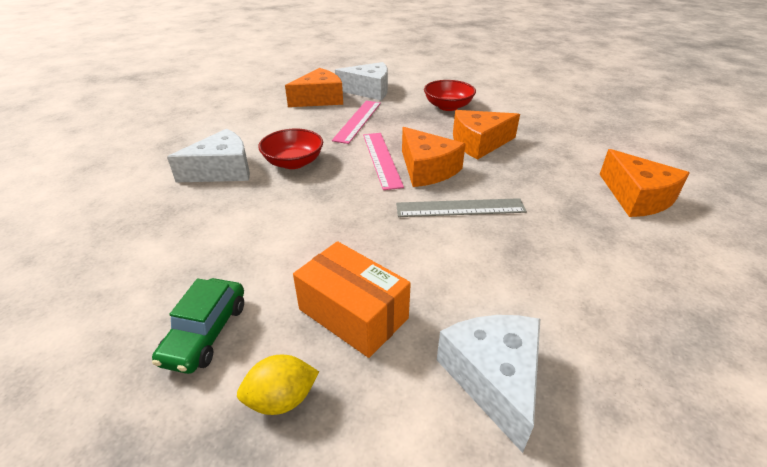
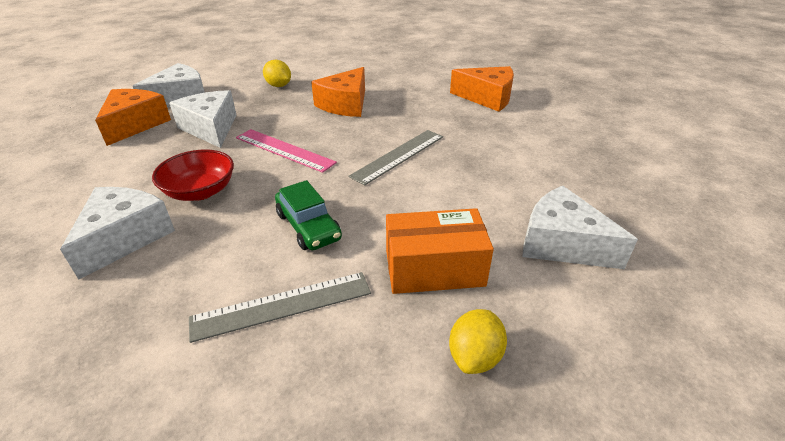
camera: 45 degrees left, 0 degrees up
(205, 333) = (345, 368): green car -> green car (308, 226)
(232, 266) = (282, 305): none -> grey ruler
(358, 121) = (211, 128): pink ruler -> white cheese
(427, 169) = (334, 140): orange cheese -> none
(448, 106) = (279, 86): red bowl -> yellow lemon

